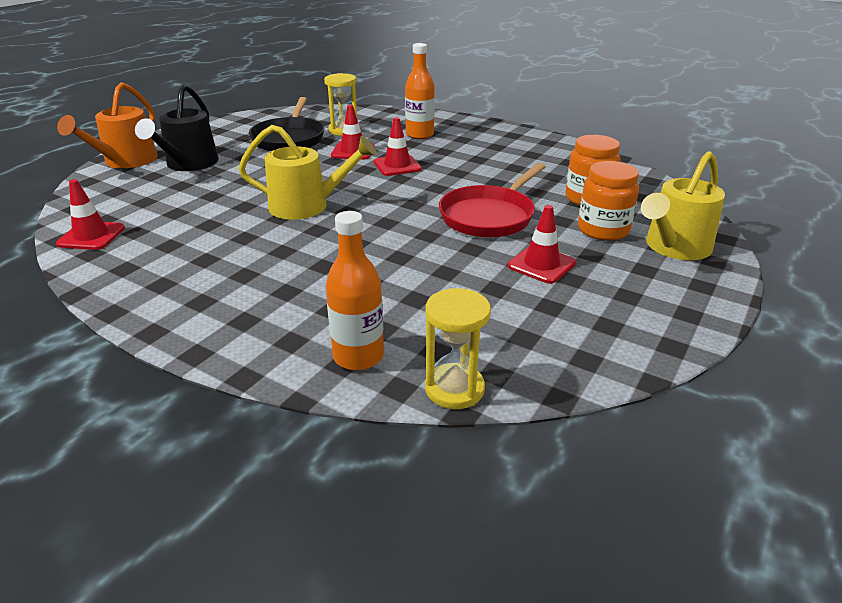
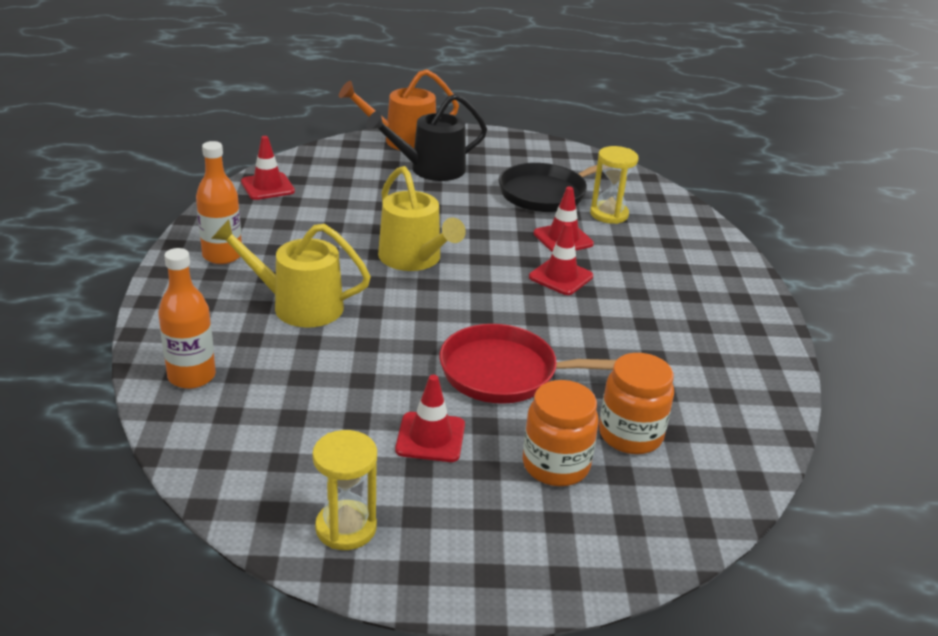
camera: 55 degrees right, 0 degrees up
(419, 135) = (661, 263): orange bottle -> orange bottle (222, 255)
(454, 389) = (178, 441): yellow hourglass -> yellow hourglass (346, 528)
(674, 247) = (567, 534): yellow watering can -> yellow watering can (299, 306)

